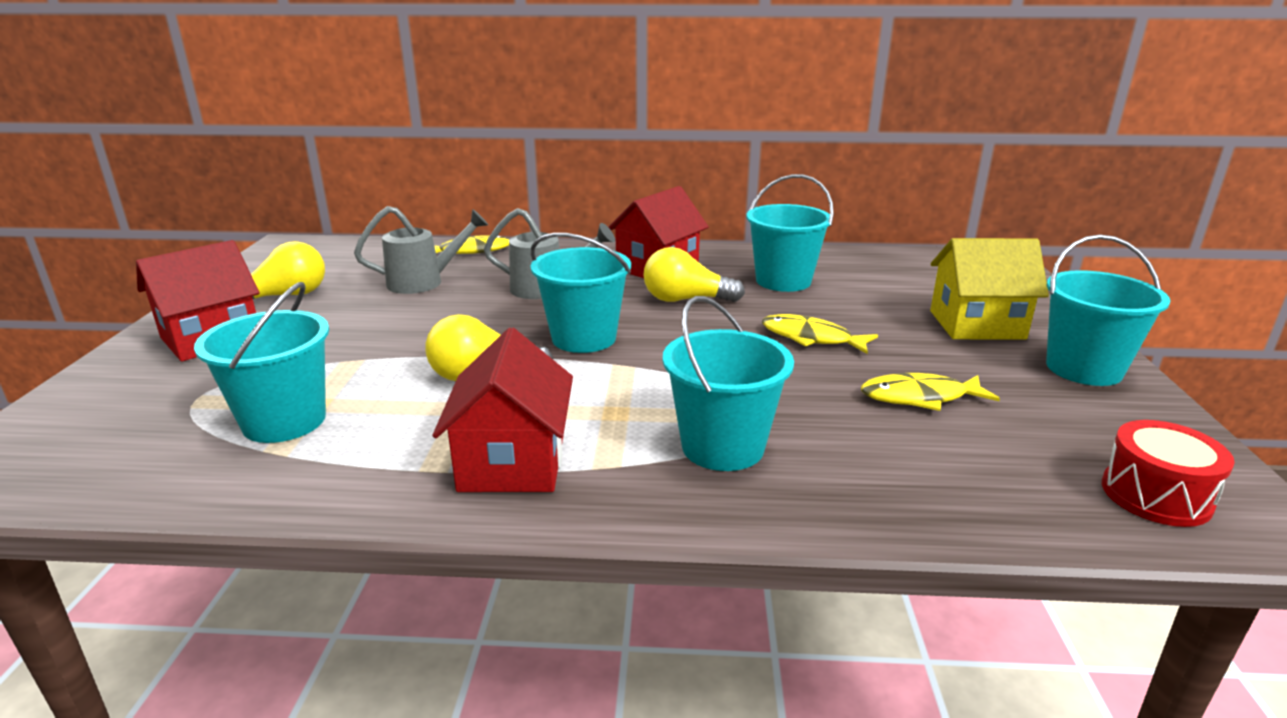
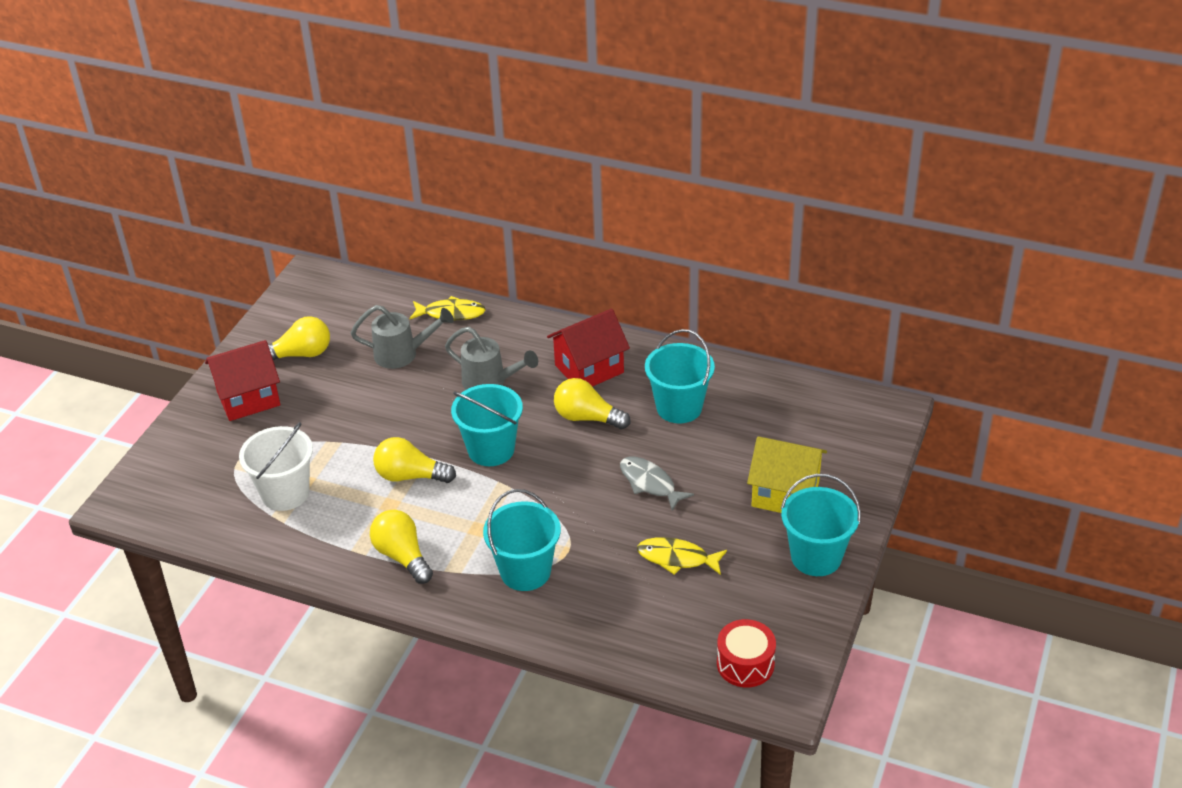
camera: 20 degrees right, 15 degrees up
(284, 421) = (285, 493): turquoise bucket -> white bucket
(512, 462) = (402, 556): red house -> yellow light bulb
(811, 338) = (650, 483): yellow fish -> grey fish

